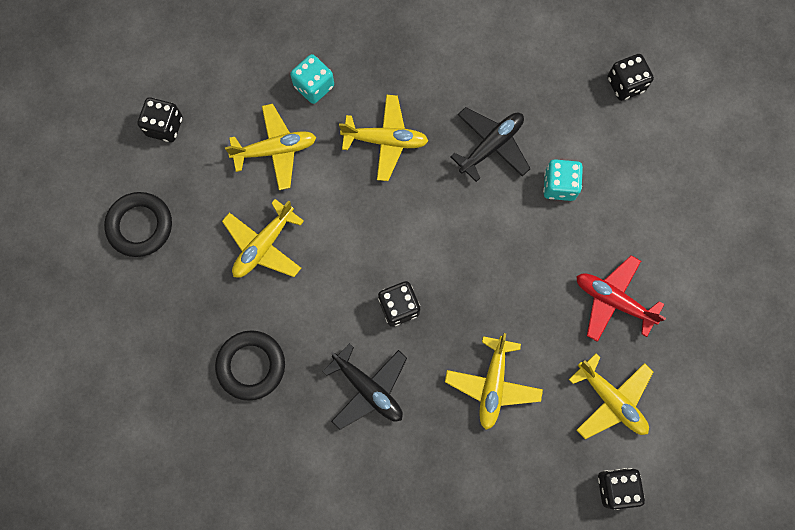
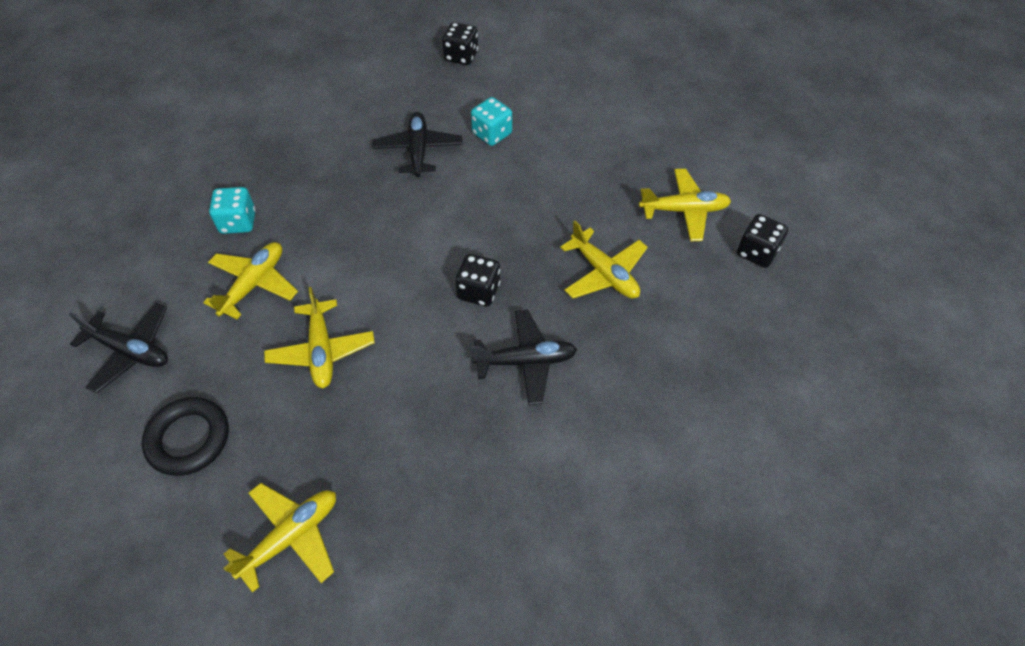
camera: 50 degrees left, 20 degrees down
(165, 126) = (130, 351): black dice -> black plane
(251, 365) = (415, 439): black ring -> none
(385, 140) = (337, 208): yellow plane -> yellow plane (291, 537)
(613, 300) = (609, 160): red plane -> none

